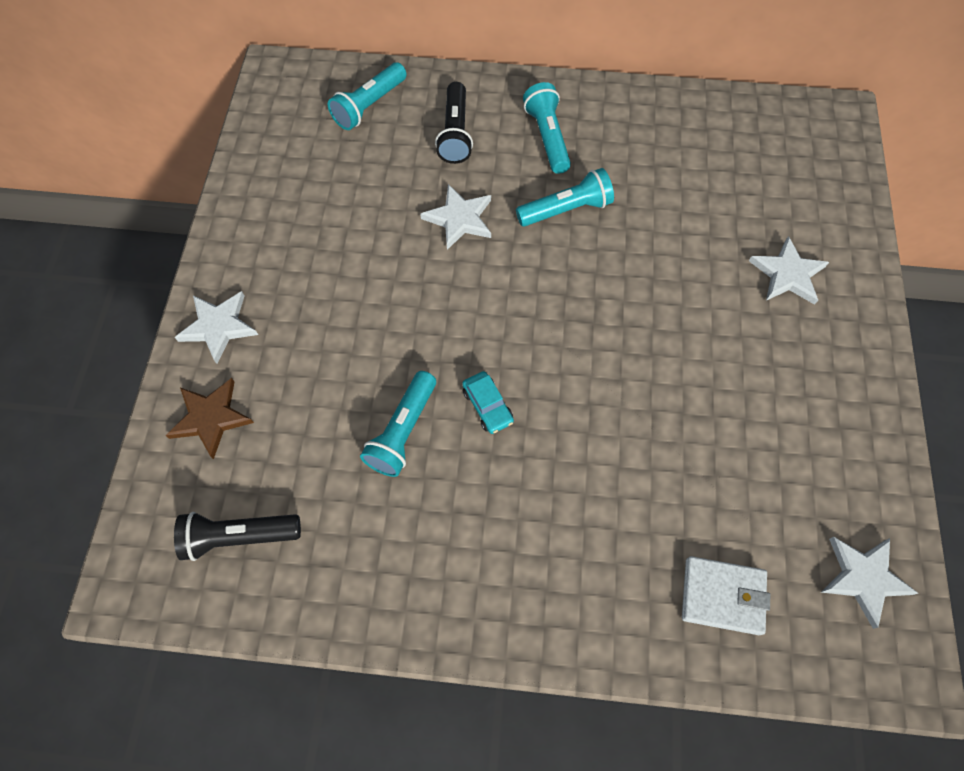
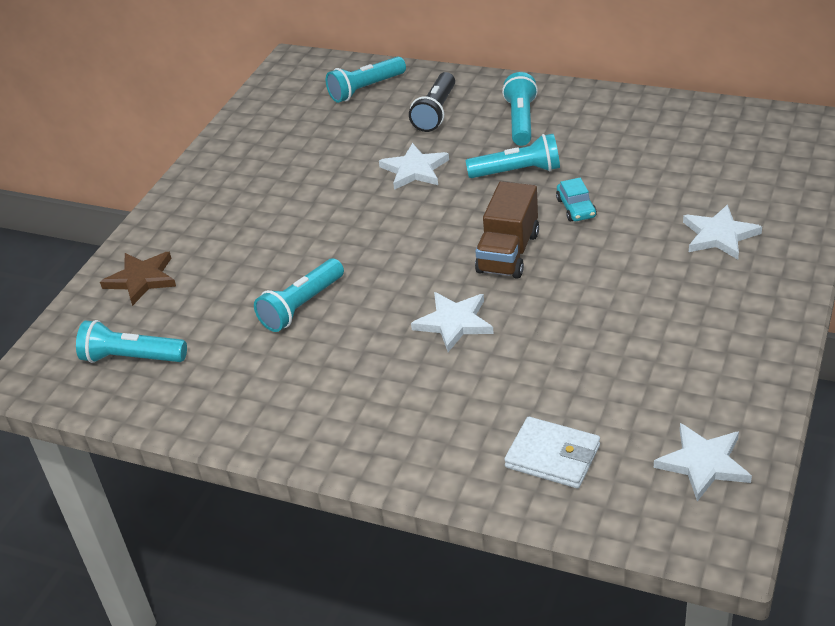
camera: 20 degrees right, 25 degrees down
(218, 326) = (173, 222): white star -> white star (454, 323)
(239, 537) = (132, 358): black flashlight -> turquoise flashlight
(487, 406) = (385, 298): turquoise car -> turquoise car (576, 208)
(593, 325) = (508, 253): none -> brown truck

